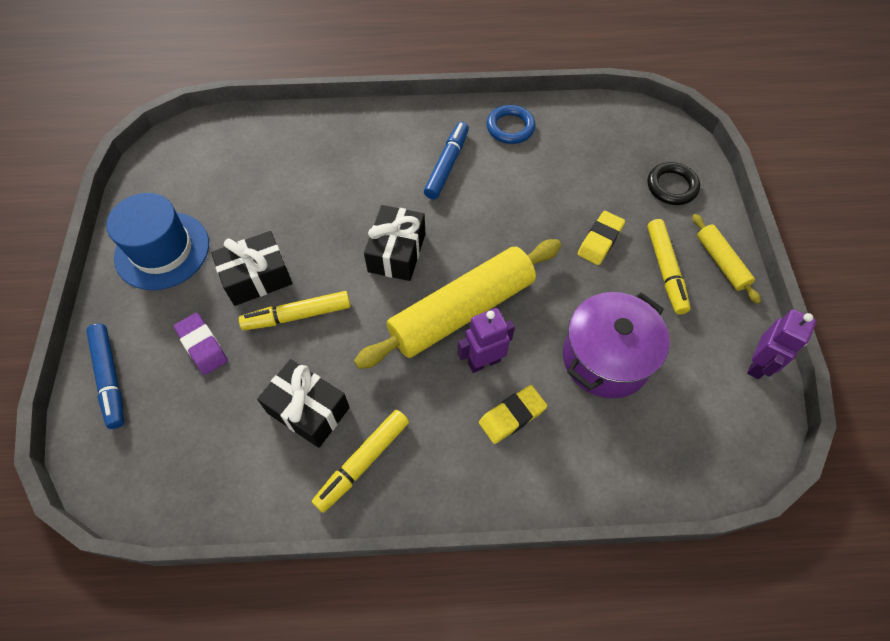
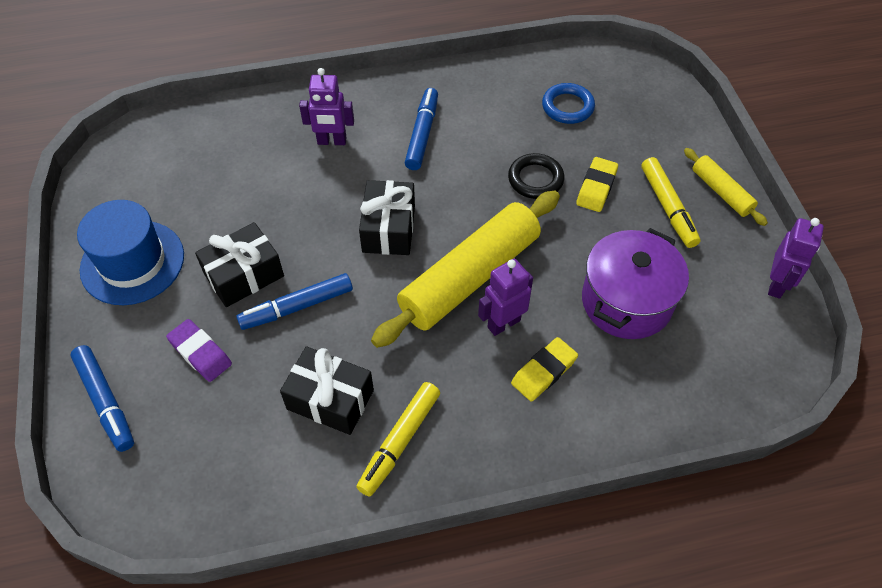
camera: 10 degrees left, 5 degrees down
(298, 315) = (297, 307): yellow marker -> blue marker
(363, 161) = (332, 141): none -> purple robot
(510, 127) = (480, 88): blue ring -> blue ring (567, 107)
(672, 186) = (657, 125): black ring -> black ring (535, 179)

